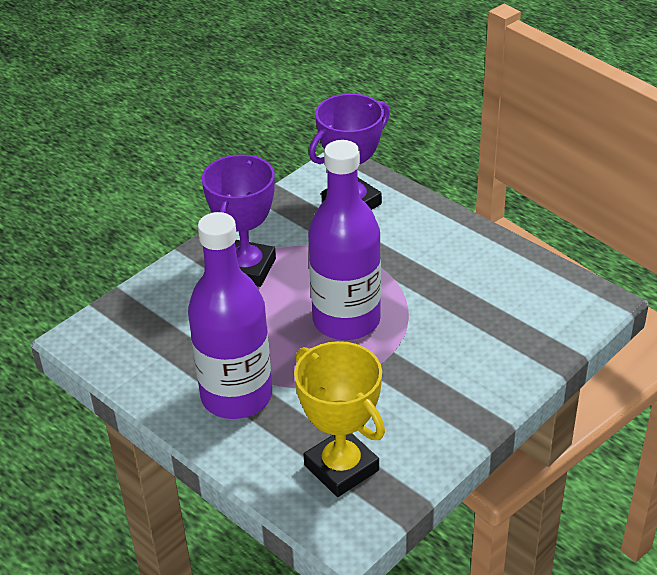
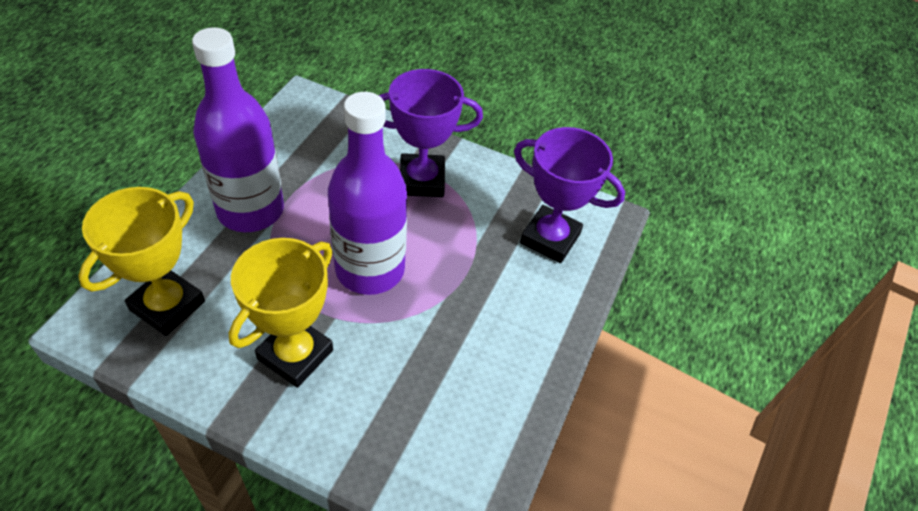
camera: 65 degrees right, 10 degrees up
(427, 381) = (295, 355): none -> yellow trophy

